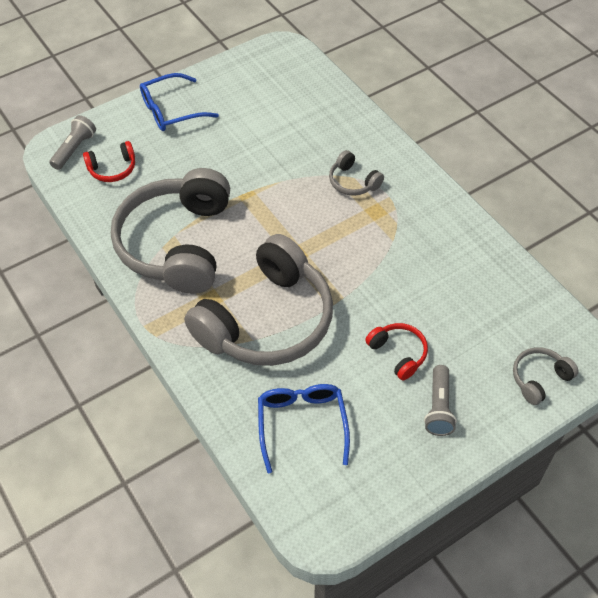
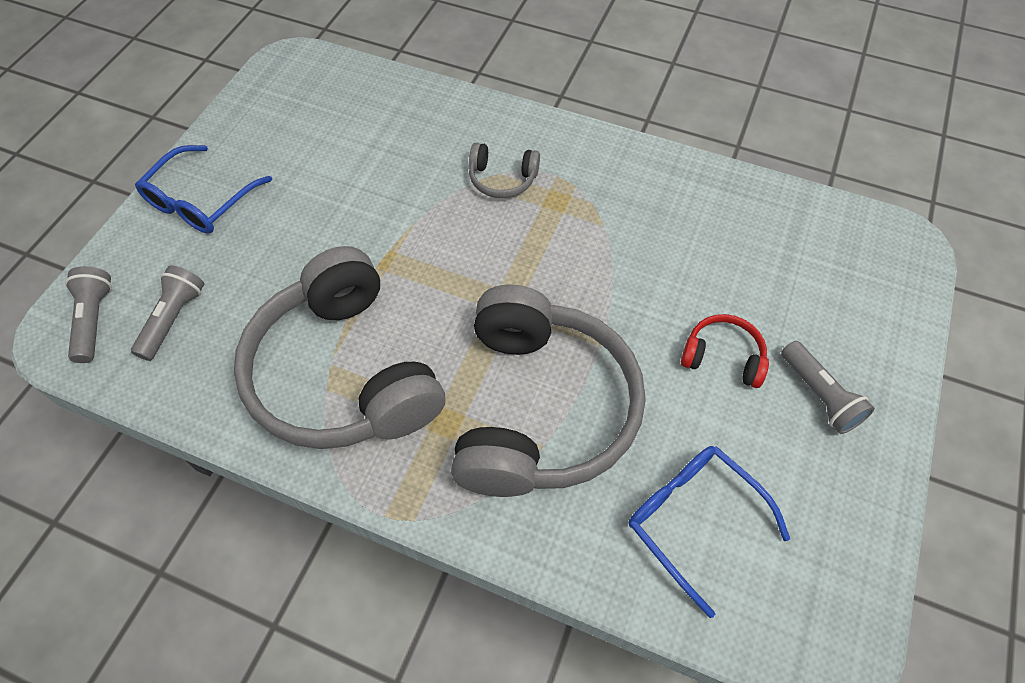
camera: 35 degrees left, 5 degrees up
(112, 169) = (173, 319): red headphones -> grey flashlight
(539, 379) = (884, 297): grey headphones -> none

